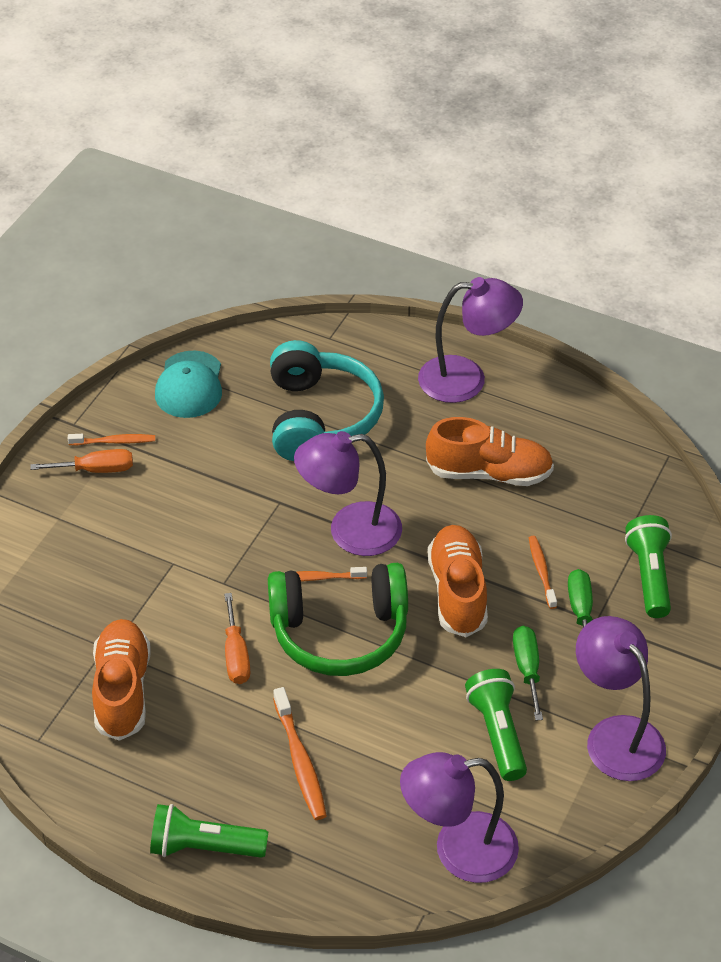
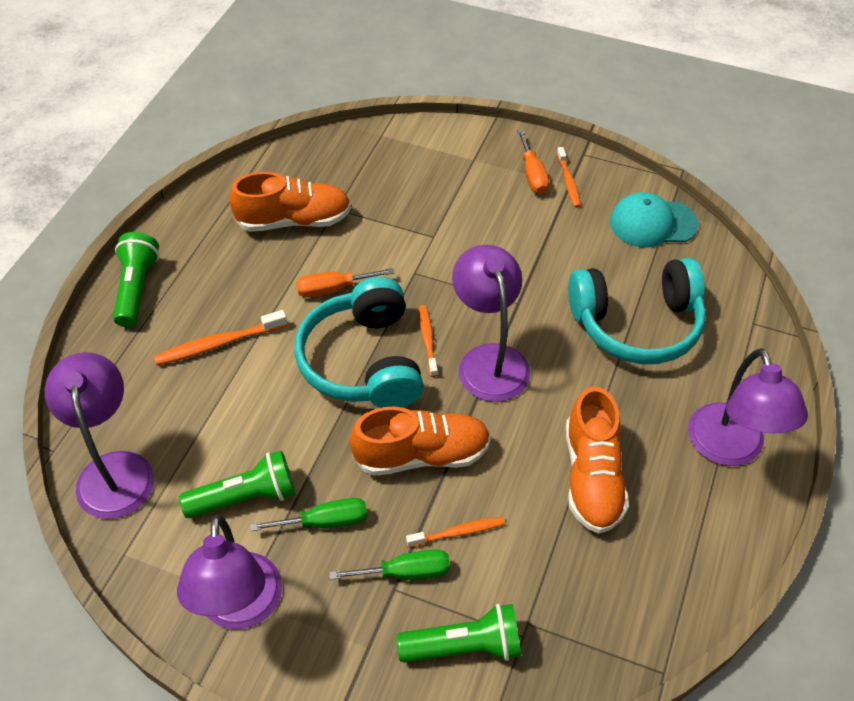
camera: 85 degrees right, 5 degrees up
(340, 632) = (363, 361): green headphones -> turquoise headphones
(615, 735) = (240, 609): purple lamp -> purple lamp turned 120 degrees clockwise

